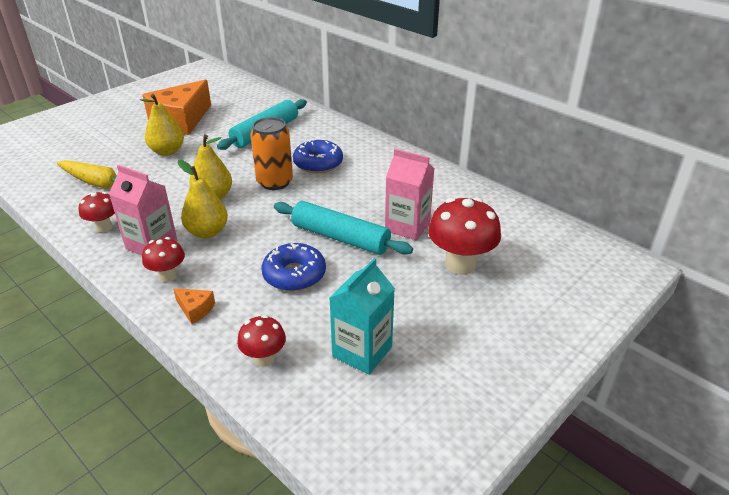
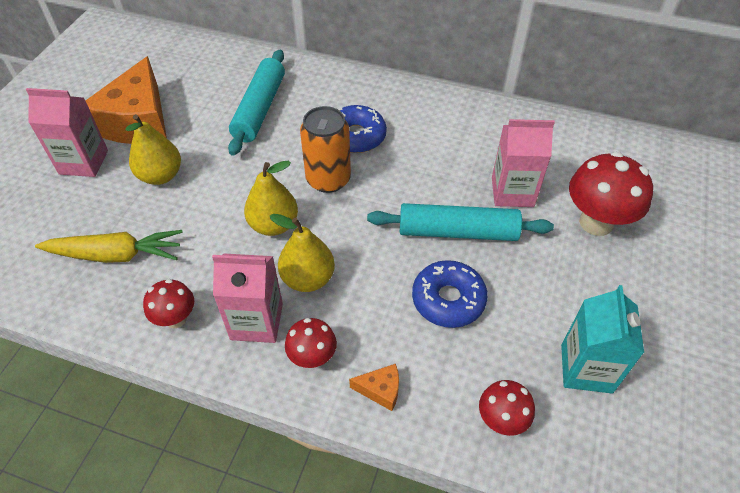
camera: 25 degrees left, 15 degrees up
(128, 133) = (83, 162): none -> pink carton

